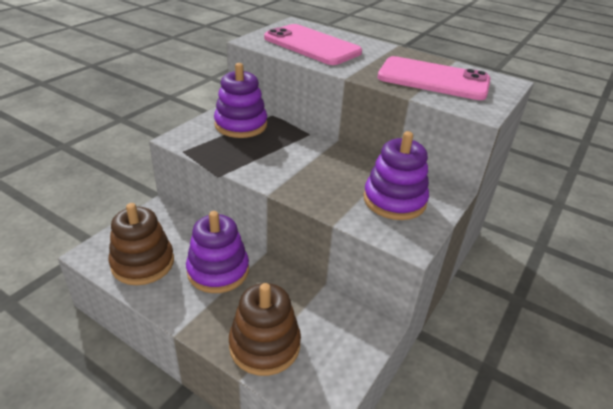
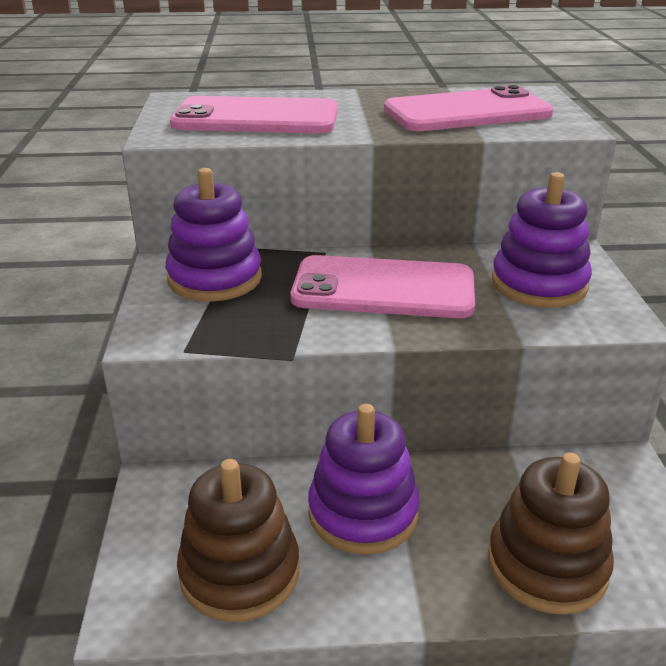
camera: 35 degrees left, 5 degrees down
(308, 164) = (383, 289): none -> pink phone

